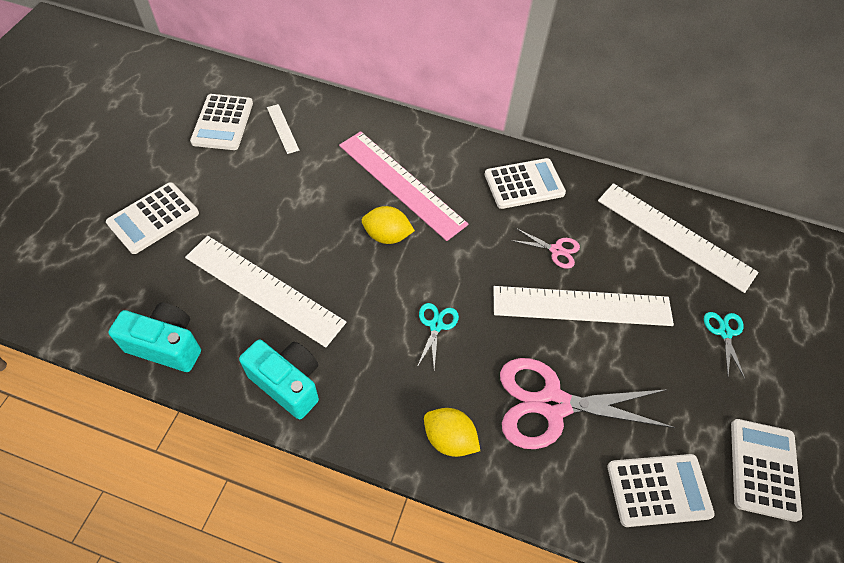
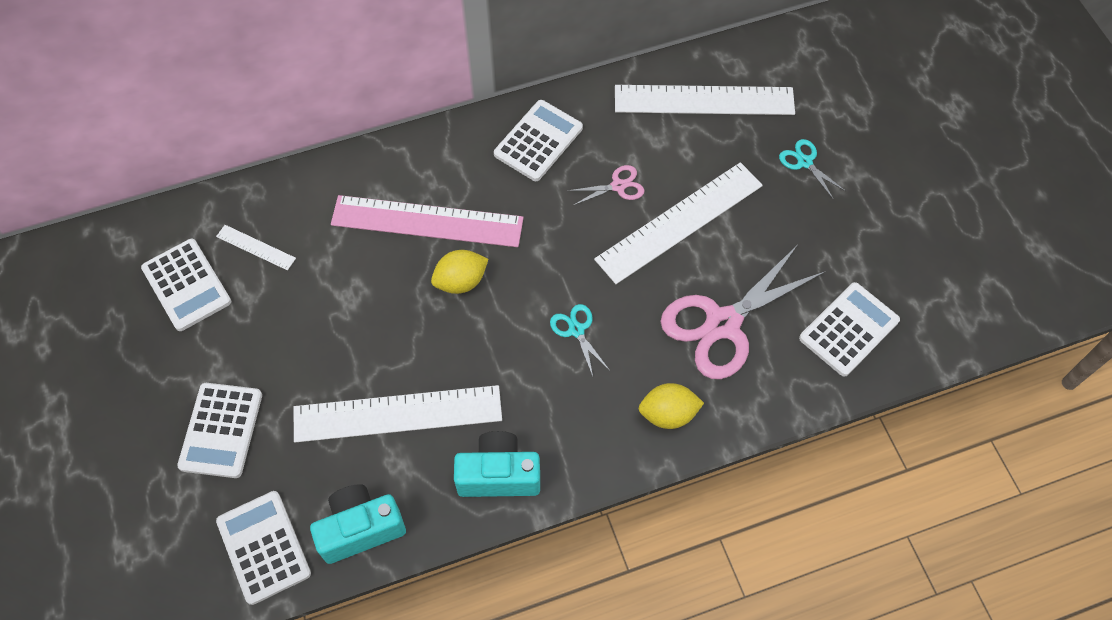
camera: 35 degrees left, 5 degrees up
(763, 469) = (907, 255): white calculator -> white calculator (264, 547)

